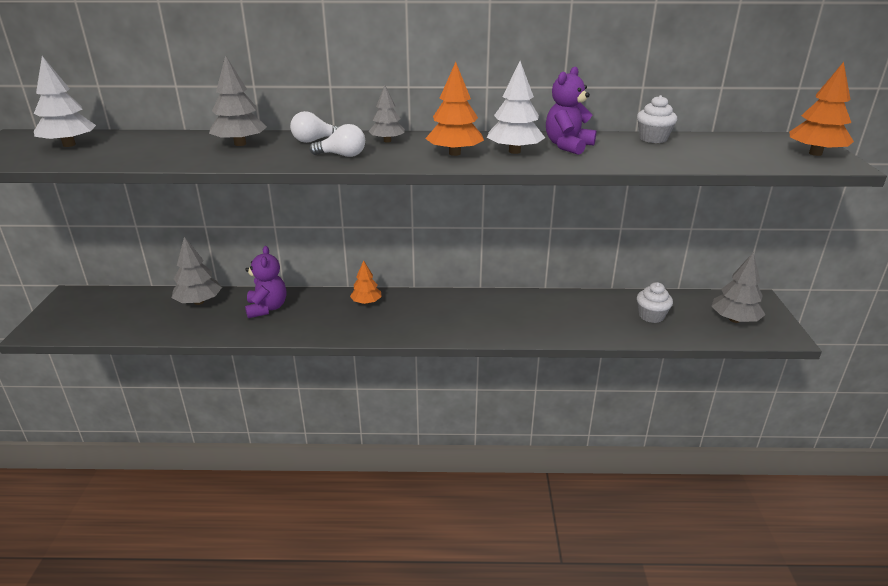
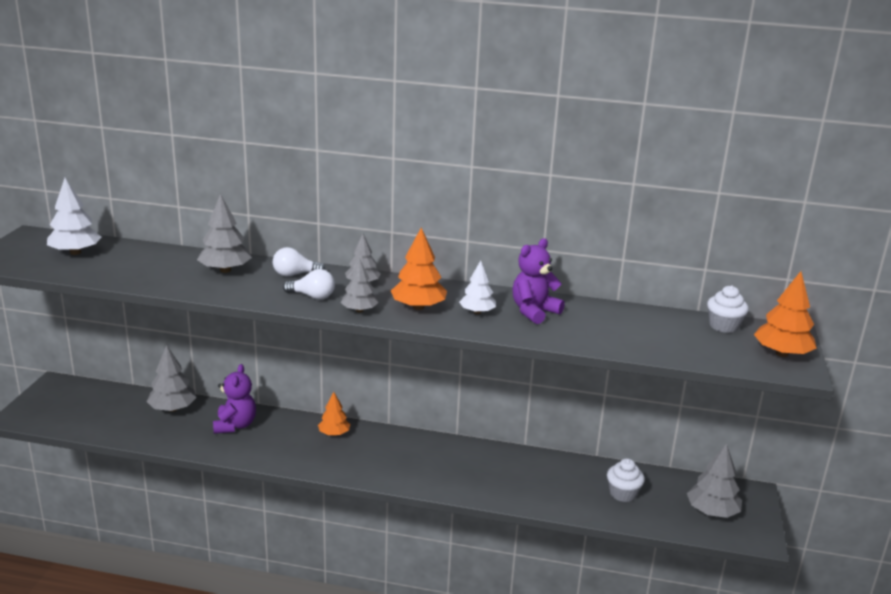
camera: 10 degrees right, 5 degrees down
(397, 161) = (359, 310): none -> grey tree
(514, 151) = (477, 312): white tree -> white tree, size x0.66
(653, 138) = (627, 313): white cupcake -> white cupcake (723, 326)

